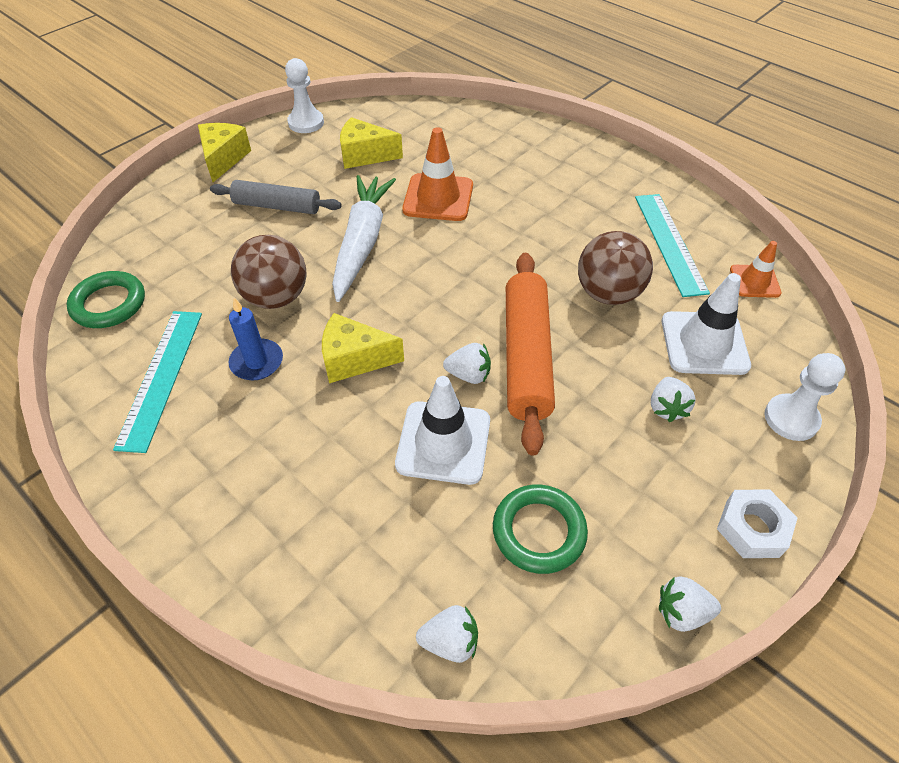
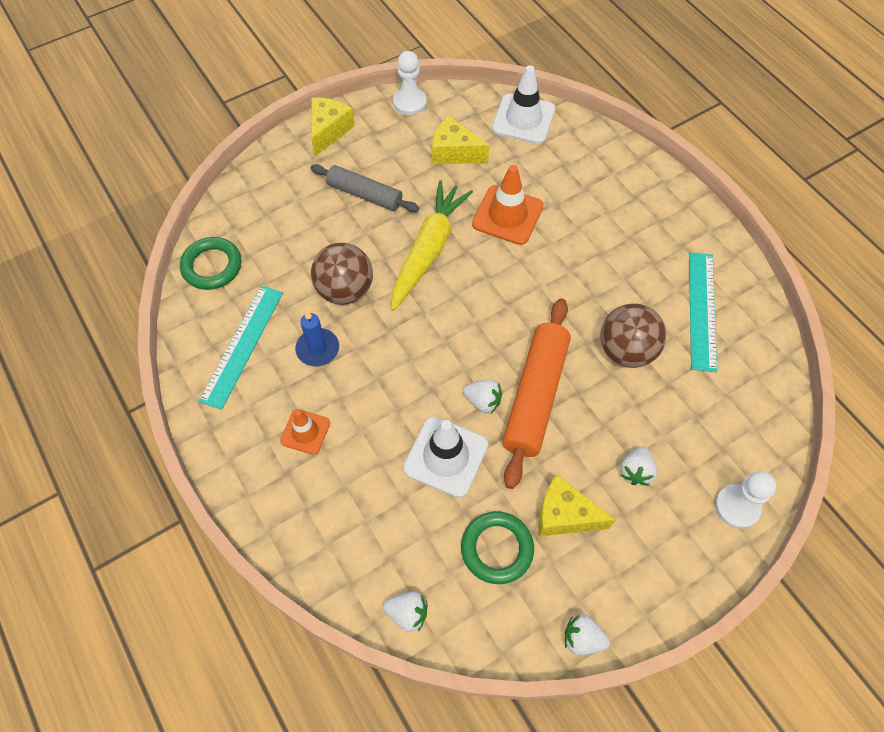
camera: 15 degrees right, 10 degrees up
(354, 359) = (395, 365): yellow cheese -> yellow cheese (565, 515)
(362, 243) = (428, 250): white carrot -> yellow carrot
(704, 343) = (692, 419): white traffic cone -> white traffic cone (523, 119)
(752, 528) = (663, 590): white nut -> none
(754, 281) = (763, 368): orange traffic cone -> orange traffic cone (305, 432)

